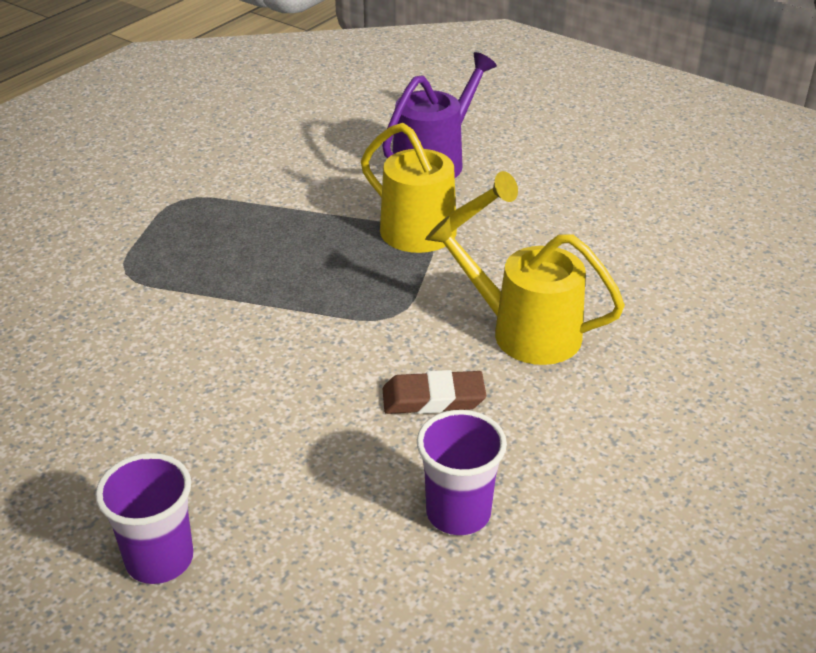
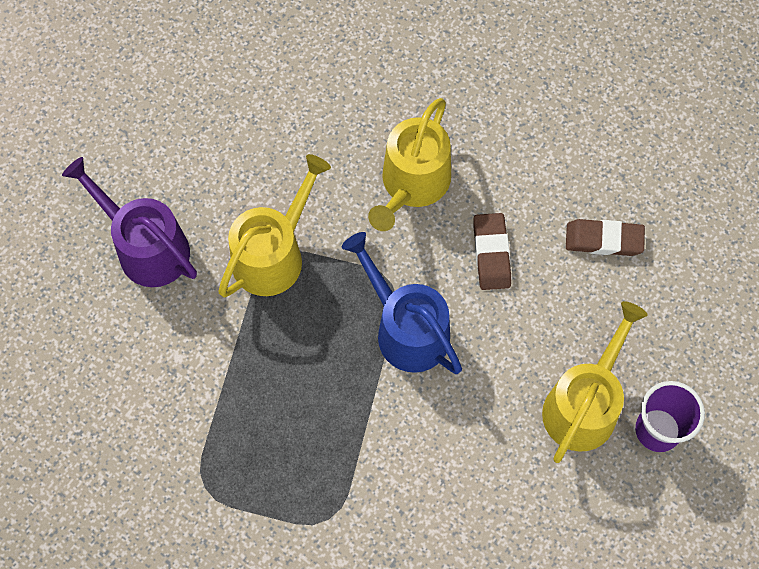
camera: 90 degrees left, 30 degrees up
(212, 481) = (584, 405): none -> yellow watering can
(334, 327) = (406, 329): none -> blue watering can
(458, 513) = (604, 240): purple cup -> brown eraser

